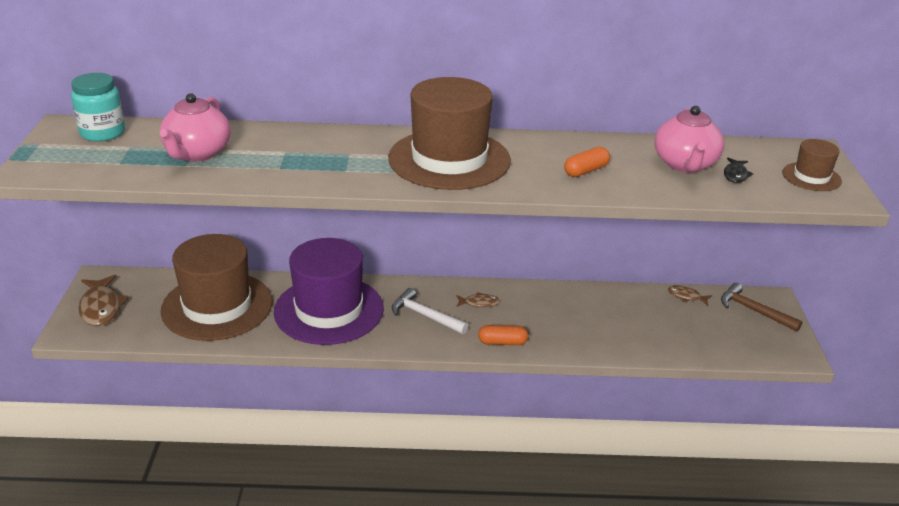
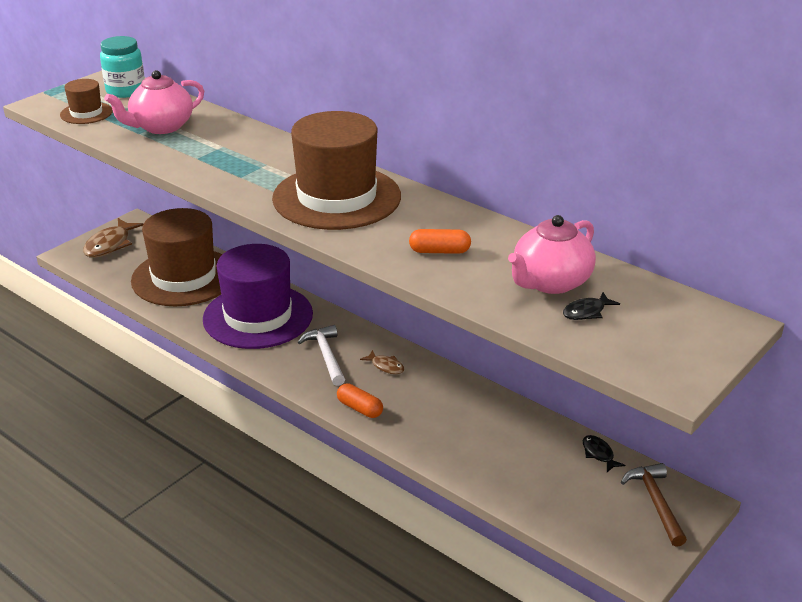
camera: 40 degrees right, 0 degrees up
(686, 296) = (599, 454): brown fish -> black fish
(811, 177) = (671, 347): brown hat -> brown hat (86, 113)

